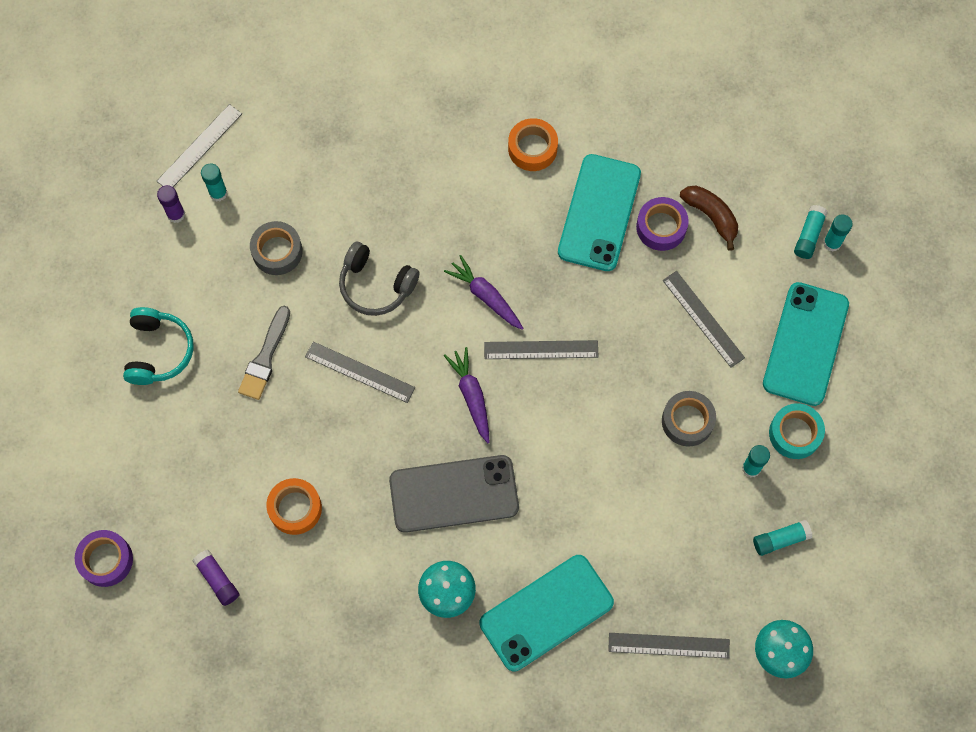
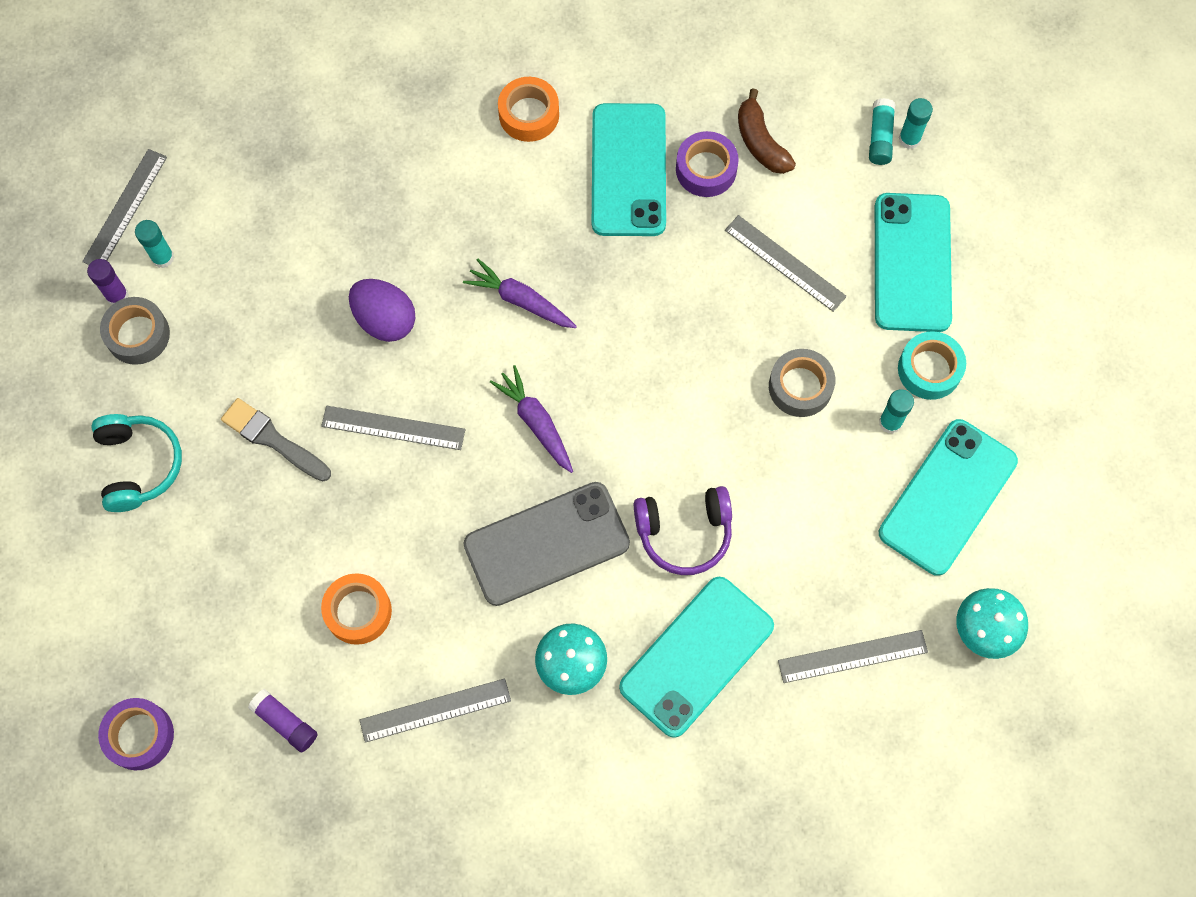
camera: 15 degrees left, 0 degrees up
(265, 357) = (273, 439): grey brush -> grey brush turned 120 degrees clockwise
(277, 251) = (254, 309): grey tape -> grey tape (138, 335)
(376, 285) = (385, 320): grey headphones -> purple egg
(541, 349) = (604, 346): grey ruler -> grey ruler (435, 710)
(563, 513) = (684, 533): none -> purple headphones
(711, 216) = (761, 142): brown banana -> brown banana turned 150 degrees counterclockwise
(780, 539) = (948, 497): turquoise glue stick -> turquoise phone

